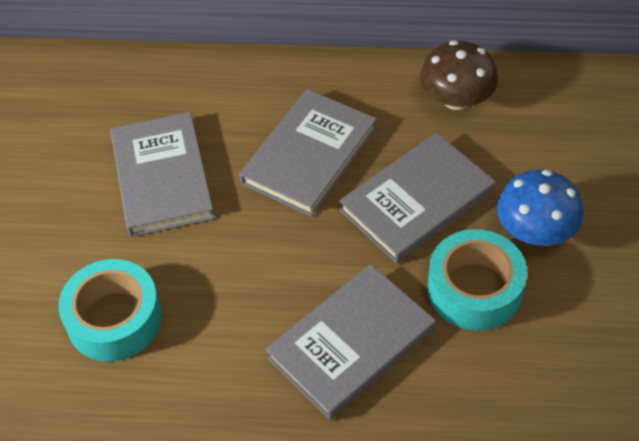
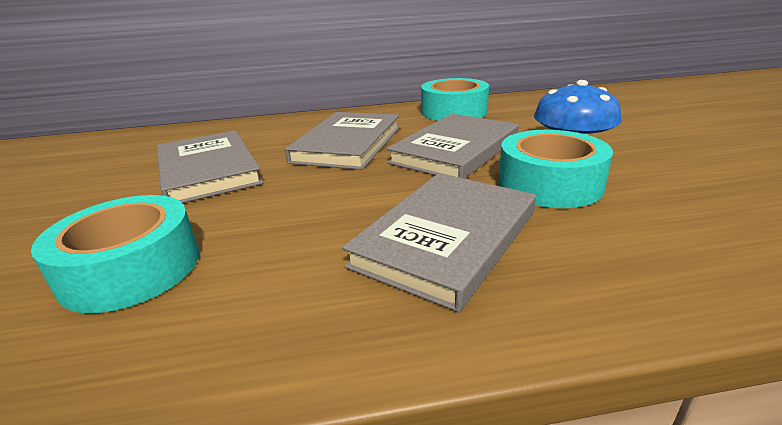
camera: 15 degrees left, 25 degrees down
(456, 99) = (454, 111): brown mushroom -> turquoise tape

